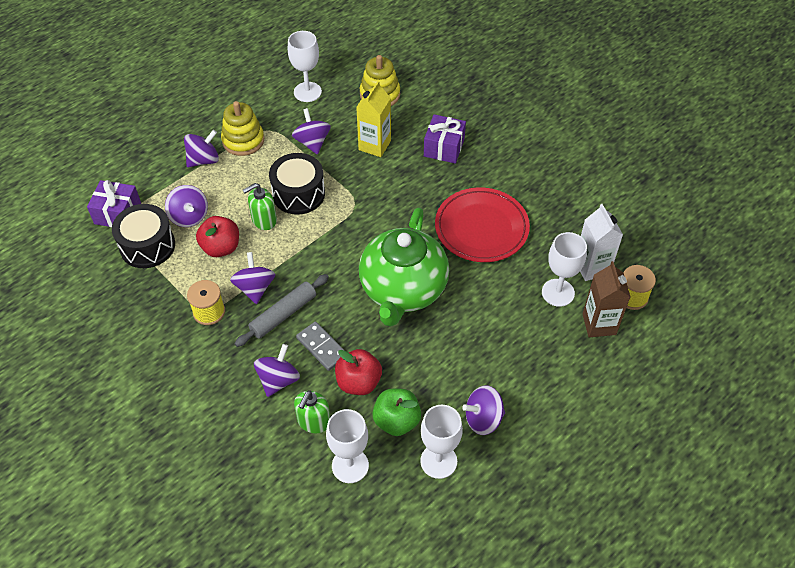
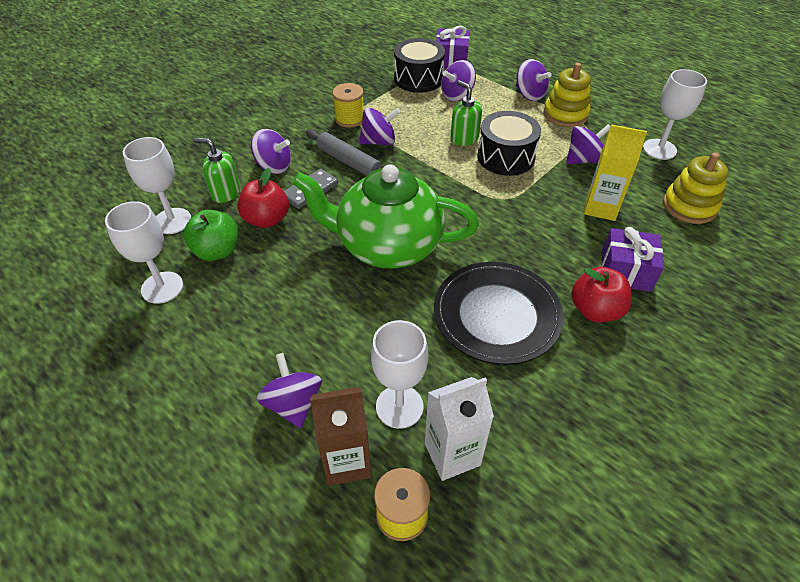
camera: 85 degrees right, 5 degrees down
(221, 248) = (424, 117): red apple -> red apple (595, 310)
(481, 228) = (497, 315): red plate -> black plate
(483, 419) = (208, 325): purple spinning top -> purple spinning top (293, 403)

